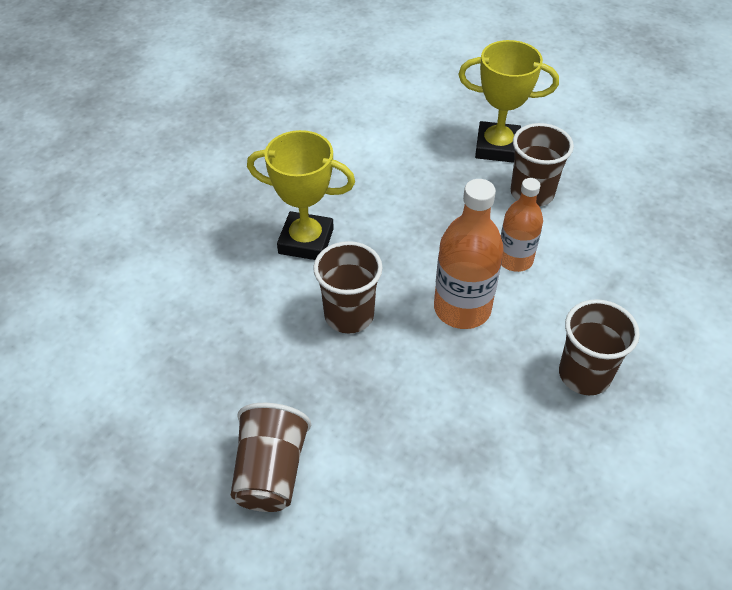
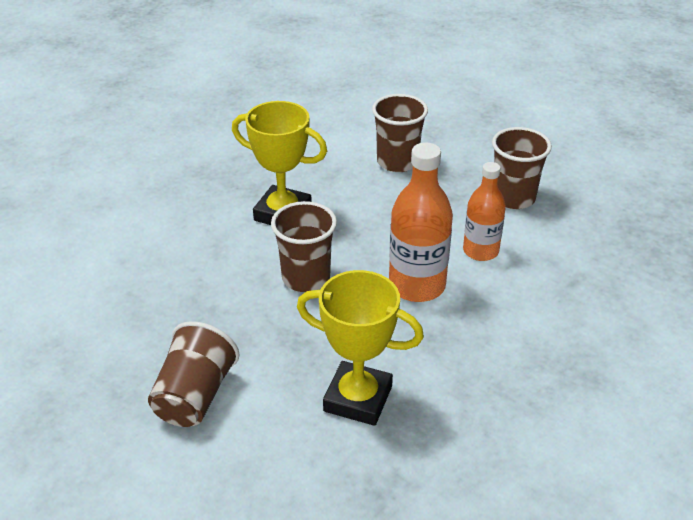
camera: 10 degrees right, 10 degrees down
(497, 147) = (489, 156): yellow trophy -> yellow trophy (358, 398)
(584, 375) = (523, 356): brown cup -> brown cup (397, 162)

